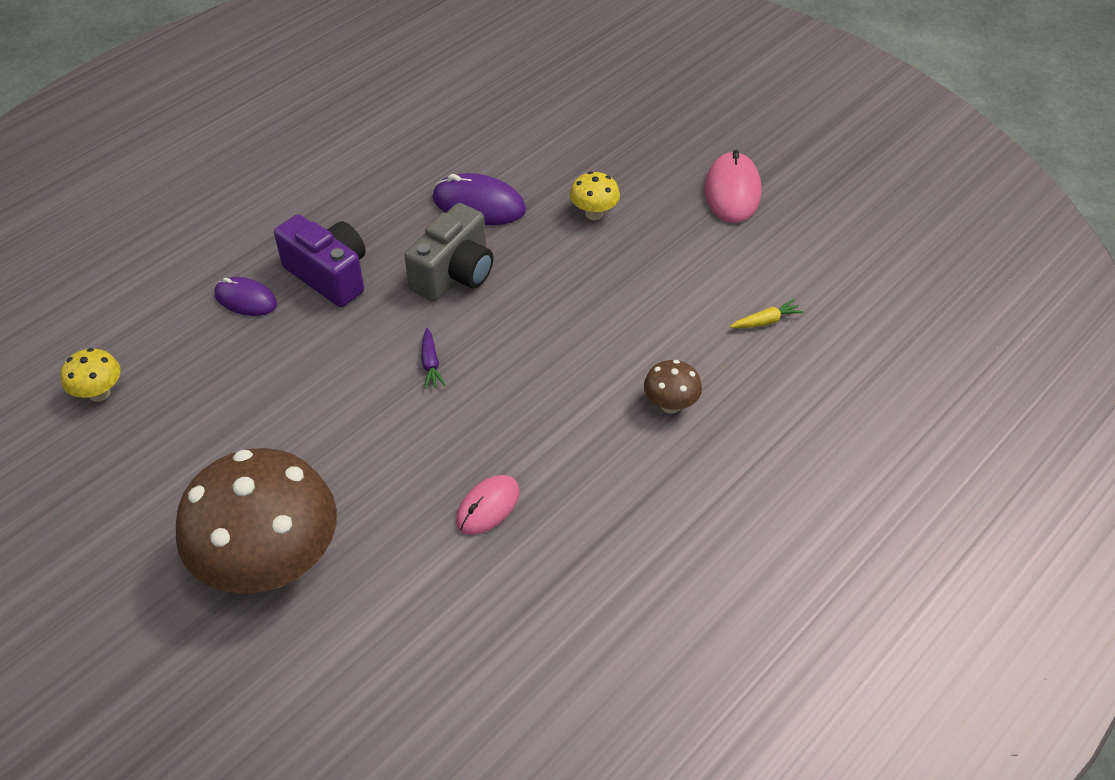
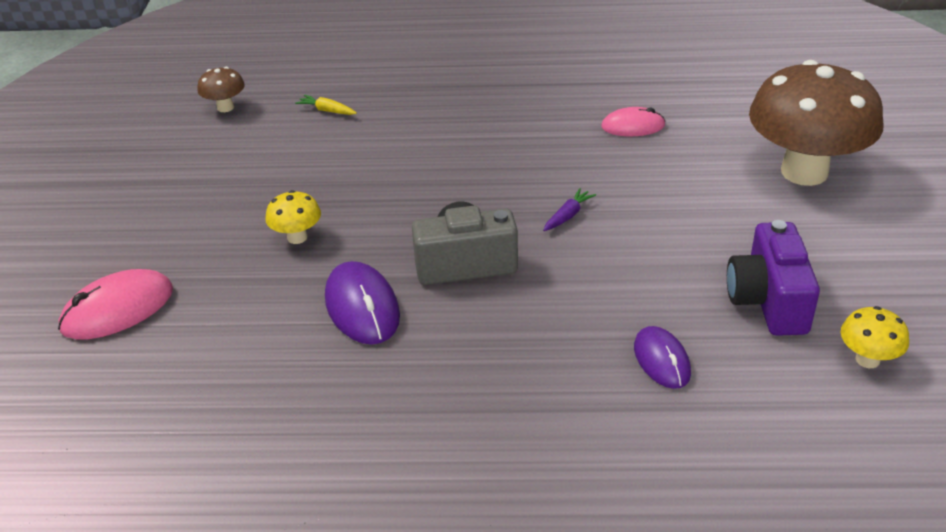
camera: 130 degrees left, 10 degrees down
(329, 275) = (565, 331): purple camera -> purple camera (768, 301)
(670, 405) = (455, 108): brown mushroom -> brown mushroom (225, 107)
(732, 191) = (186, 187): pink mouse -> pink mouse (117, 309)

